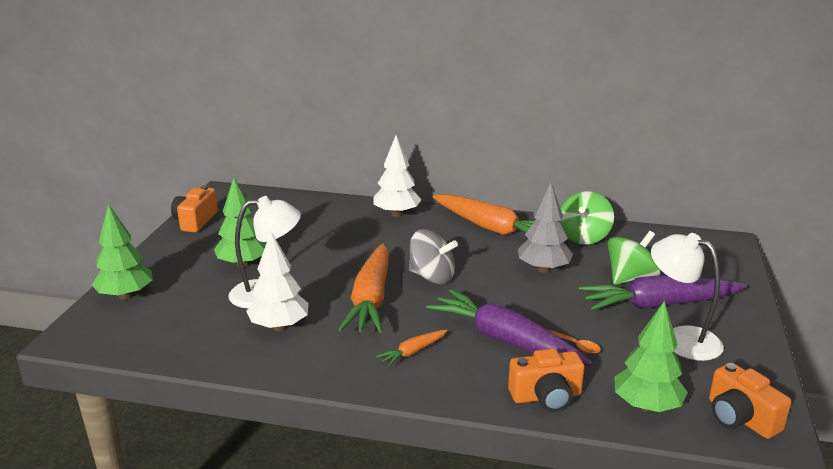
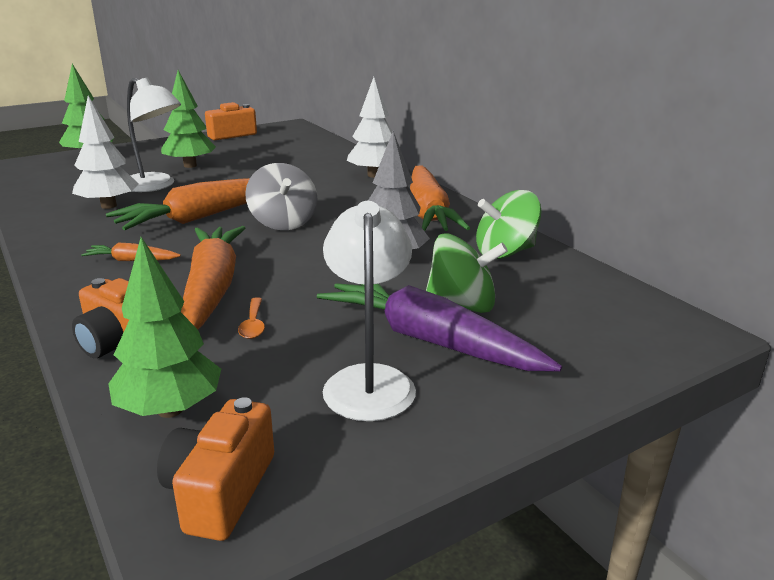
camera: 45 degrees right, 0 degrees up
(505, 340) = (212, 289): purple carrot -> orange carrot

